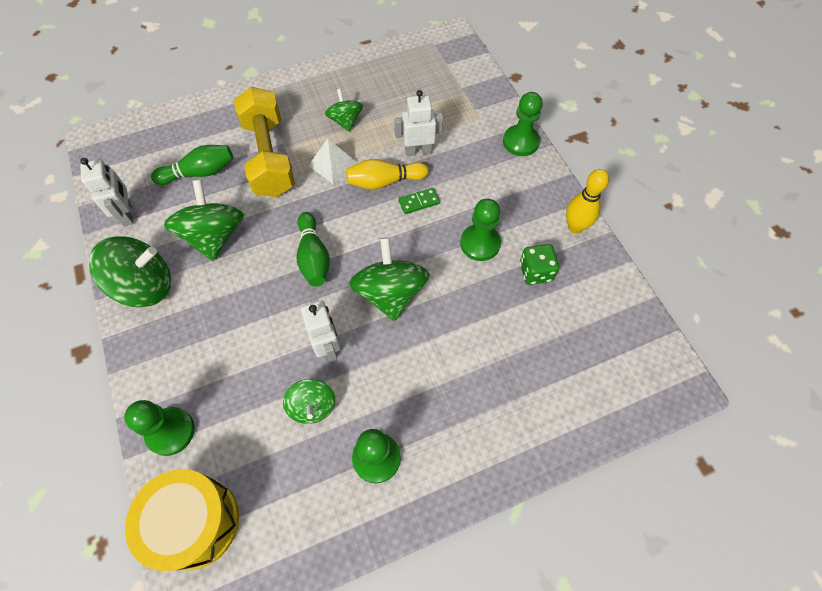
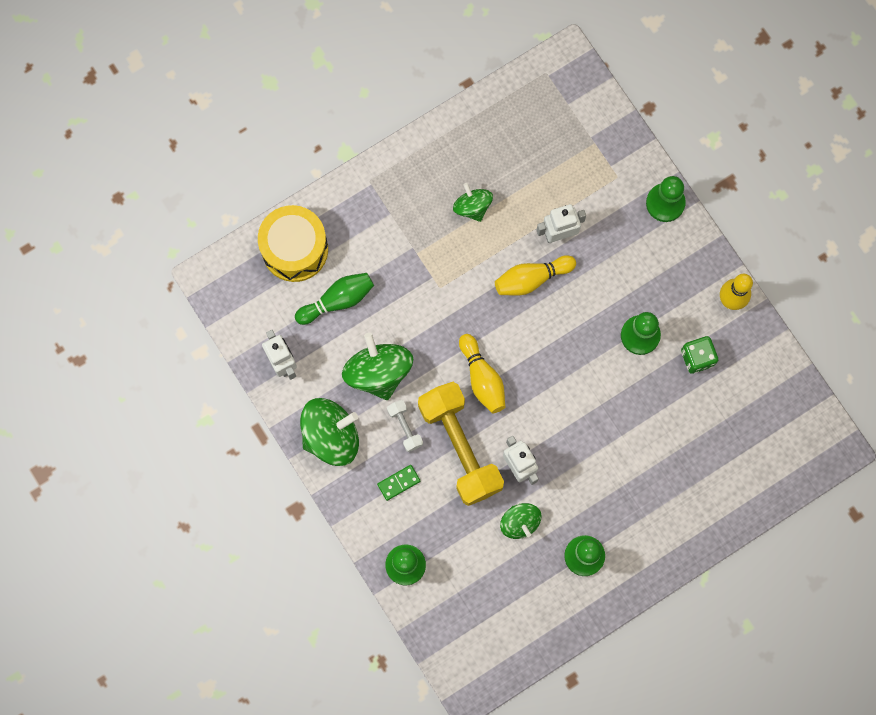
camera: 10 degrees left, 15 degrees up
(195, 522) = (452, 631): yellow drum -> yellow drum (295, 249)
(222, 289) = (405, 427): none -> white dumbbell
(269, 157) = (404, 268): yellow dumbbell -> yellow dumbbell (460, 447)
(313, 257) = (482, 378): green bowling pin -> yellow bowling pin
(332, 164) = (473, 266): white pyramid -> none
(390, 293) = (564, 404): green spinning top -> none
(419, 202) = (571, 297): green domino -> green domino (398, 482)

